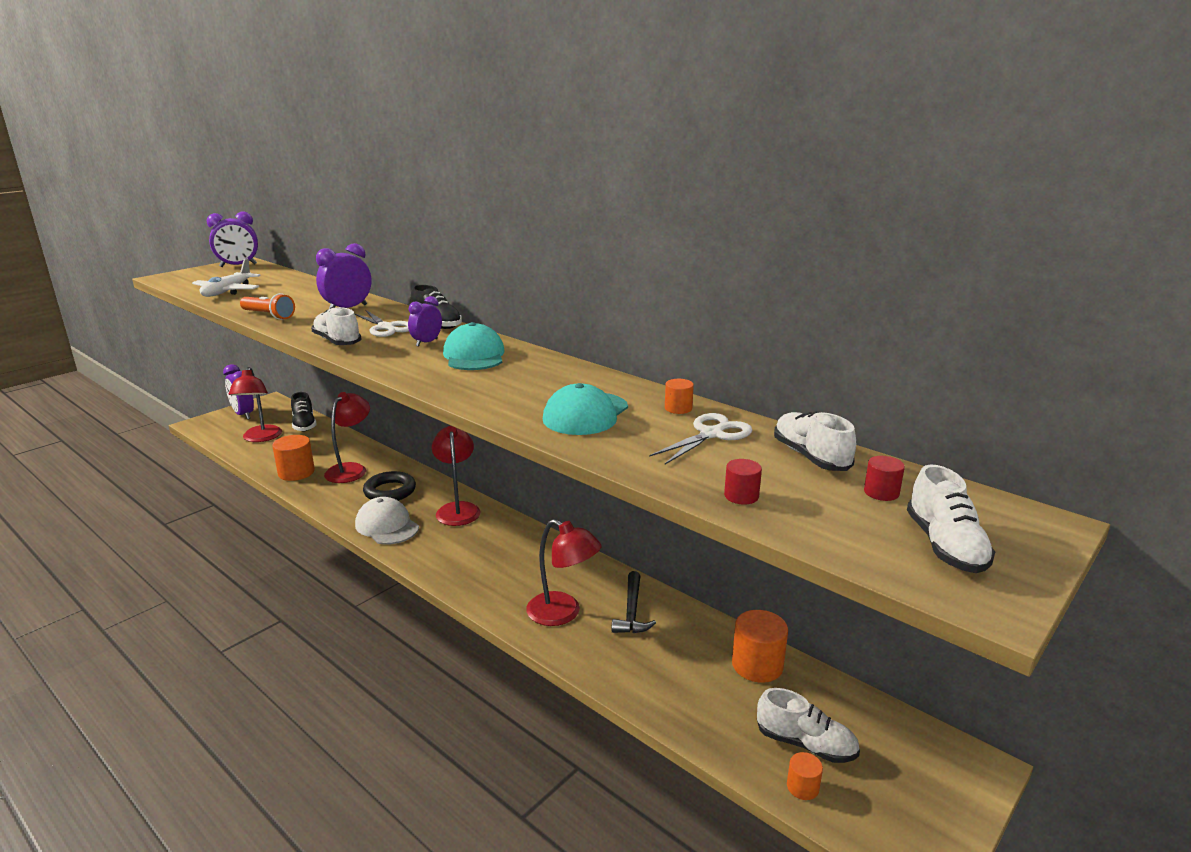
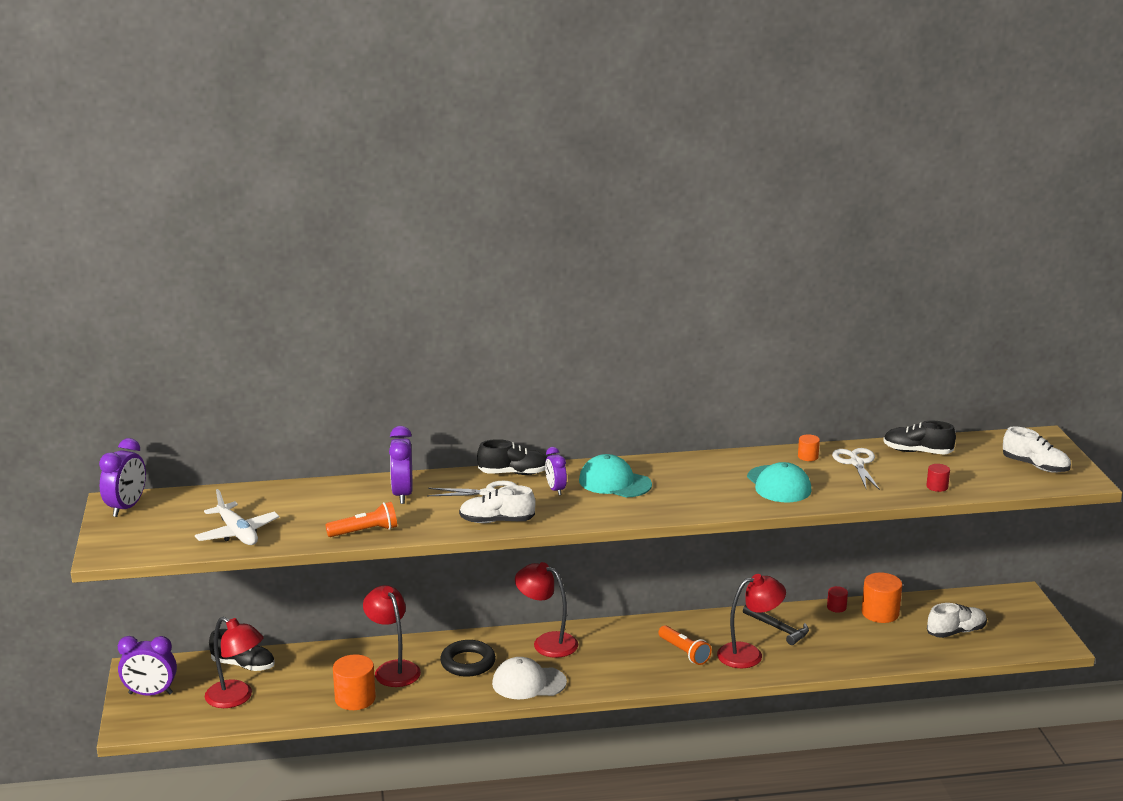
camera: 50 degrees left, 0 degrees up
(521, 577) = (684, 652): none -> orange flashlight
(802, 787) = (982, 648): orange cylinder -> none
(810, 457) = (917, 452): white shoe -> black shoe
(881, 492) = (974, 454): red cylinder -> red cylinder (836, 607)

